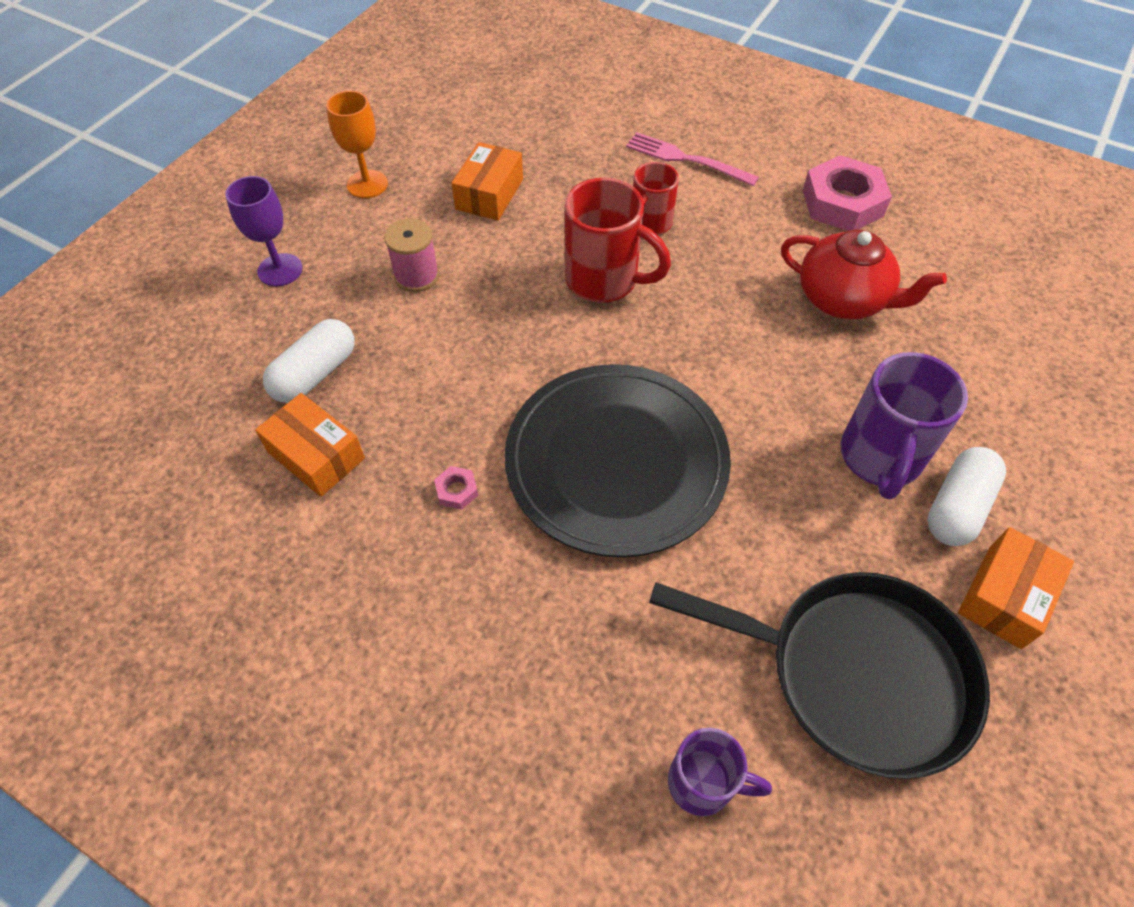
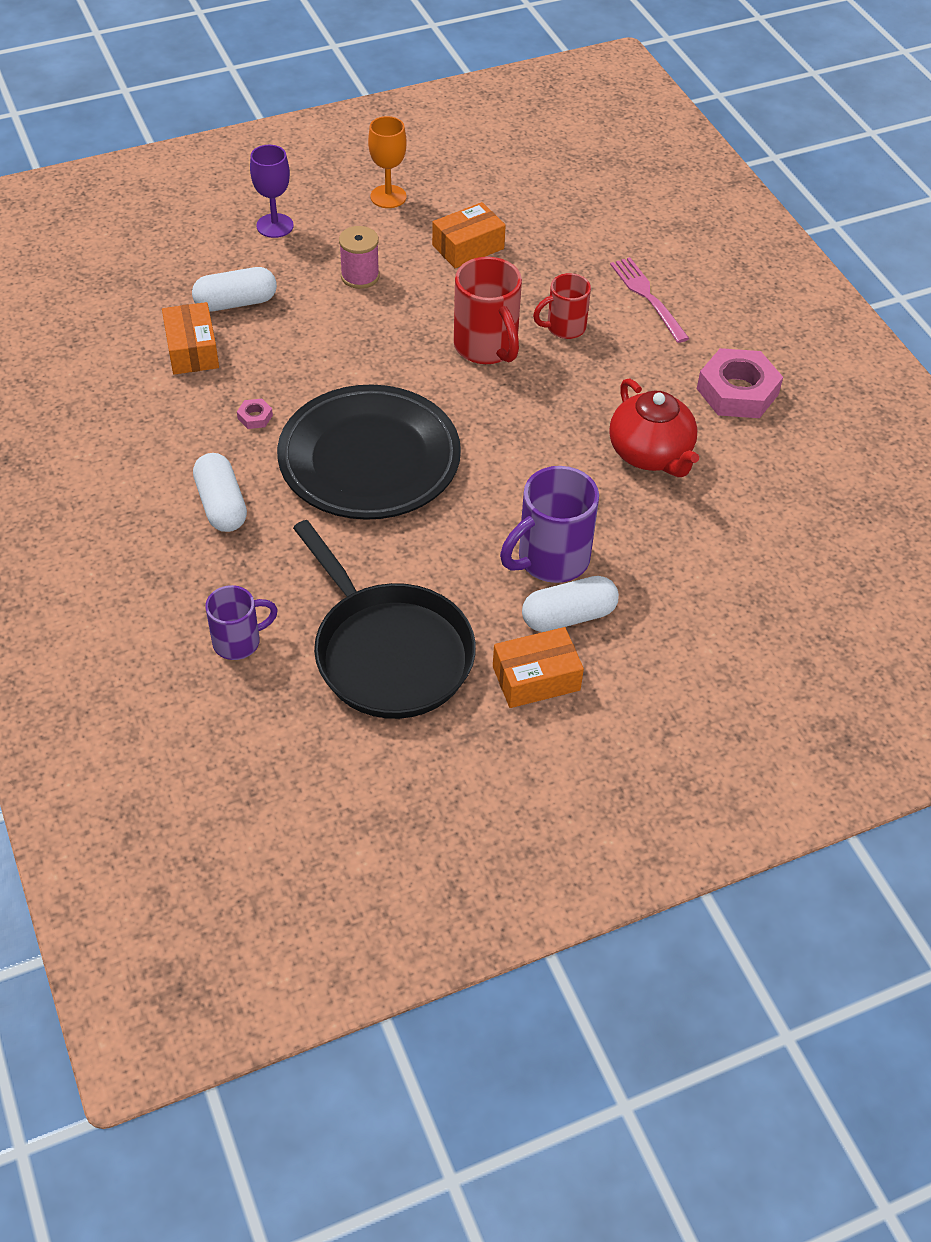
camera: 35 degrees right, 5 degrees down
(520, 620) = (221, 505): none -> white capsule
(703, 783) = (239, 642): purple mug -> purple mug turned 75 degrees counterclockwise

